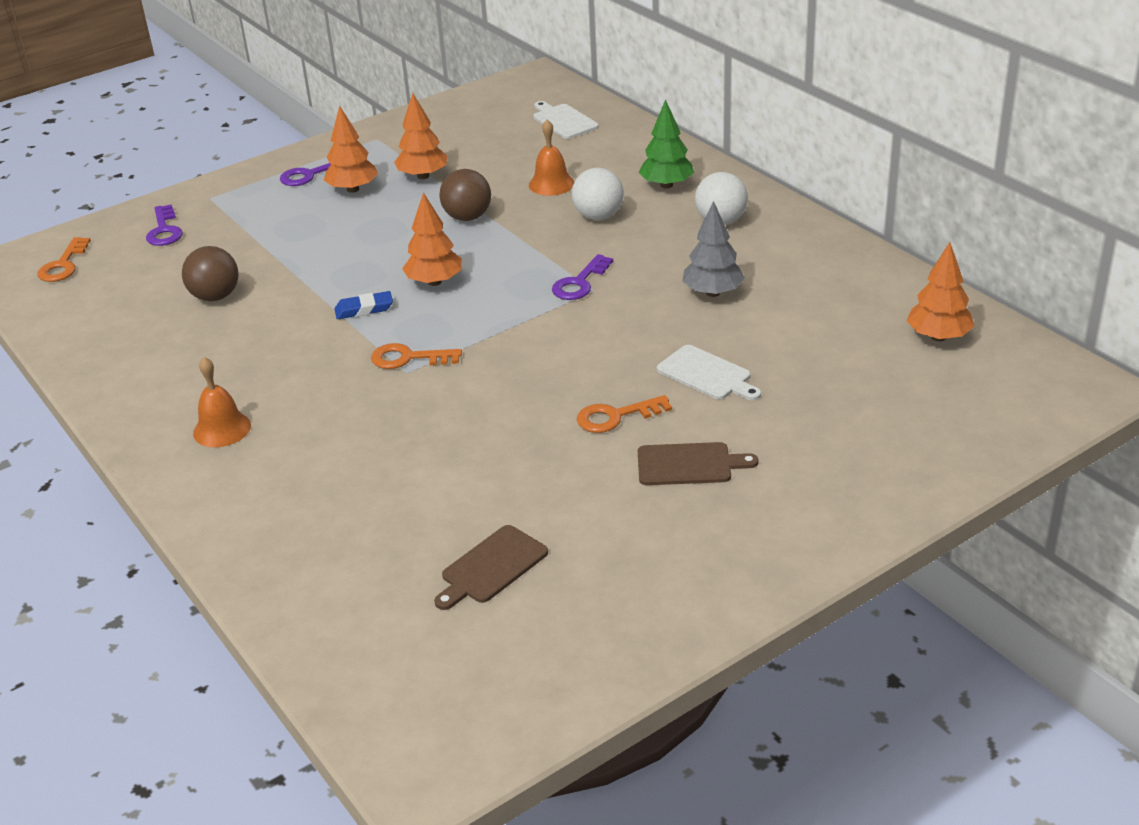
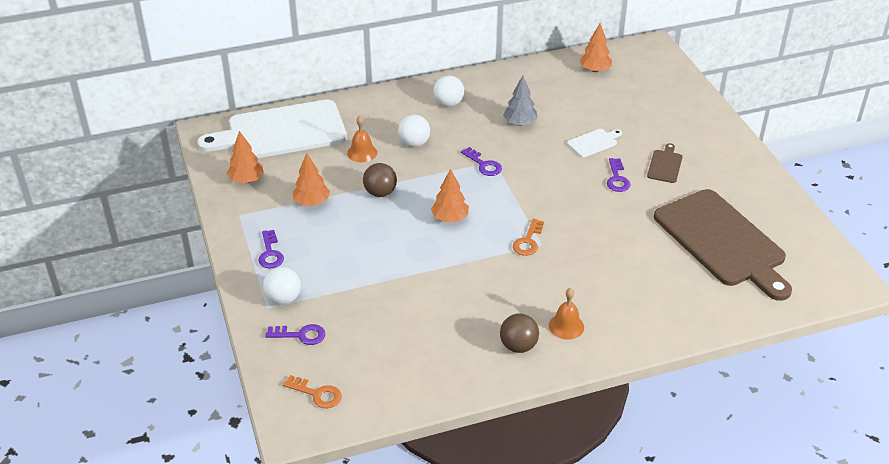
camera: 75 degrees left, 5 degrees up
(215, 296) = (411, 316): brown ball -> brown ball (518, 346)
(228, 204) = (283, 298): none -> white ball
(353, 189) = (306, 236): orange tree -> orange tree (246, 180)
(364, 309) = (465, 251): blue eraser -> none
(491, 567) = (722, 241): brown cutting board -> brown cutting board, size x2.49
(563, 121) = (281, 132): white cutting board -> white cutting board, size x2.49
(616, 417) = (617, 179): orange key -> purple key
(666, 185) = (395, 112): green tree -> none

